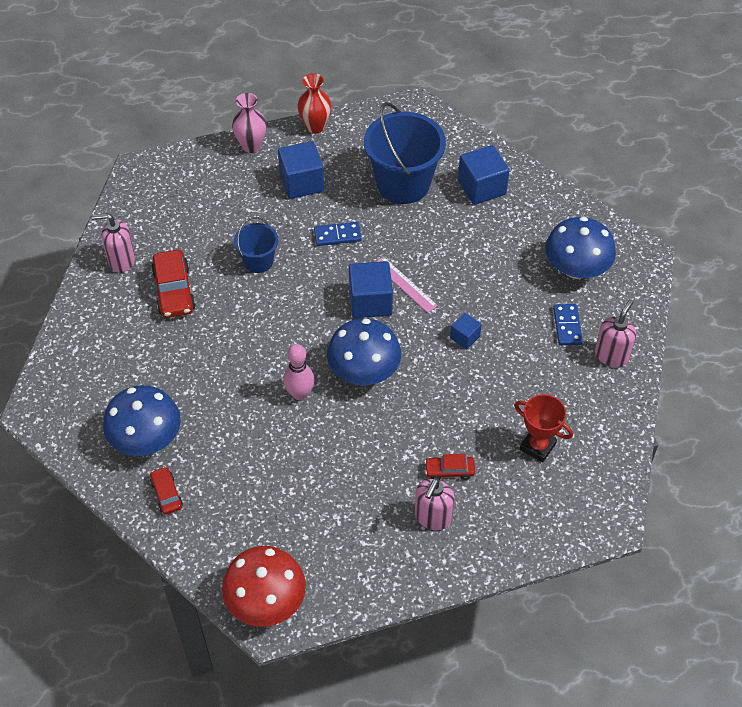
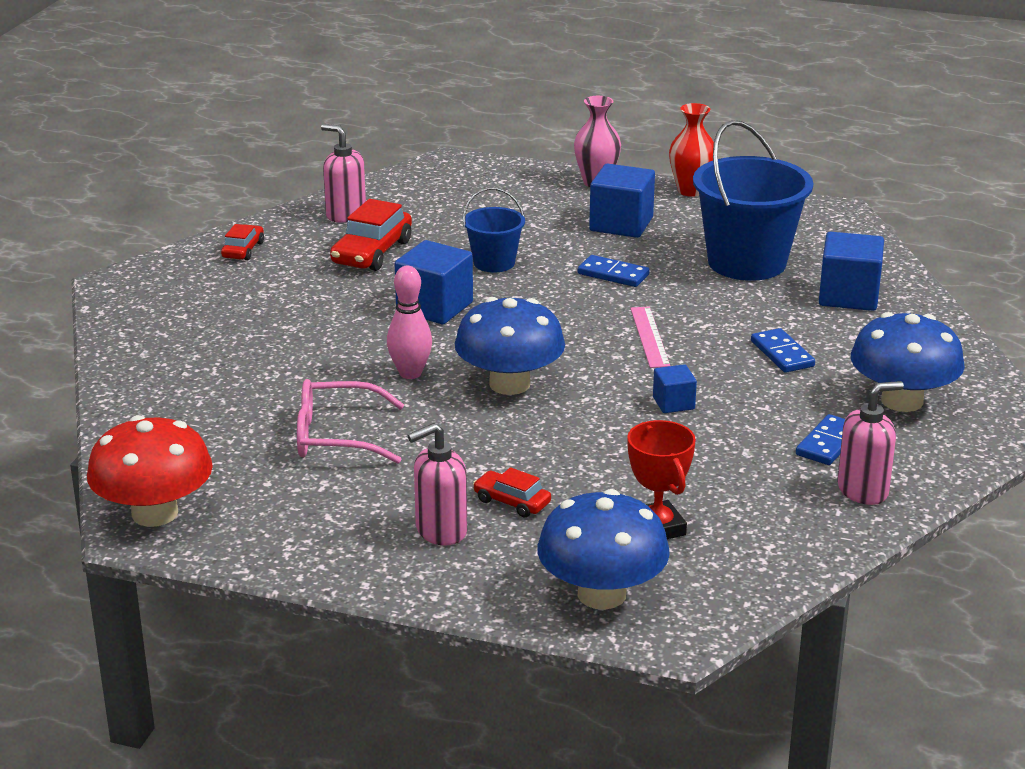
camera: 35 degrees right, 25 degrees down
(146, 439) = (198, 343): blue mushroom -> blue mushroom (601, 594)
(166, 494) = (163, 390): red car -> red car (243, 250)
(307, 474) = (336, 436): none -> pink glasses
(370, 302) = (588, 335): blue cube -> blue cube (434, 307)
(487, 261) = (782, 354): none -> blue domino

